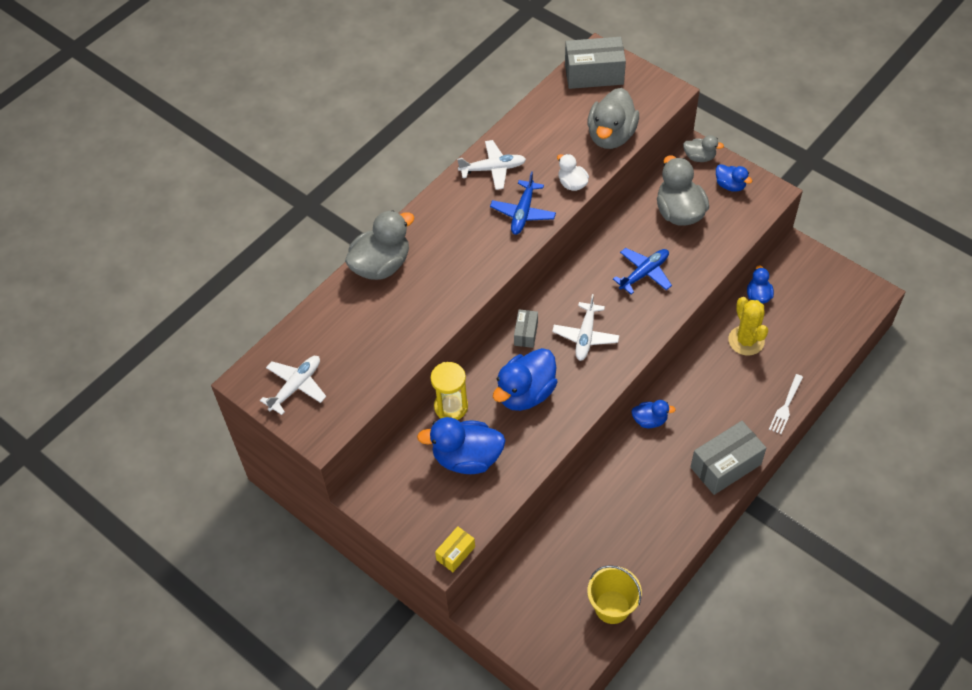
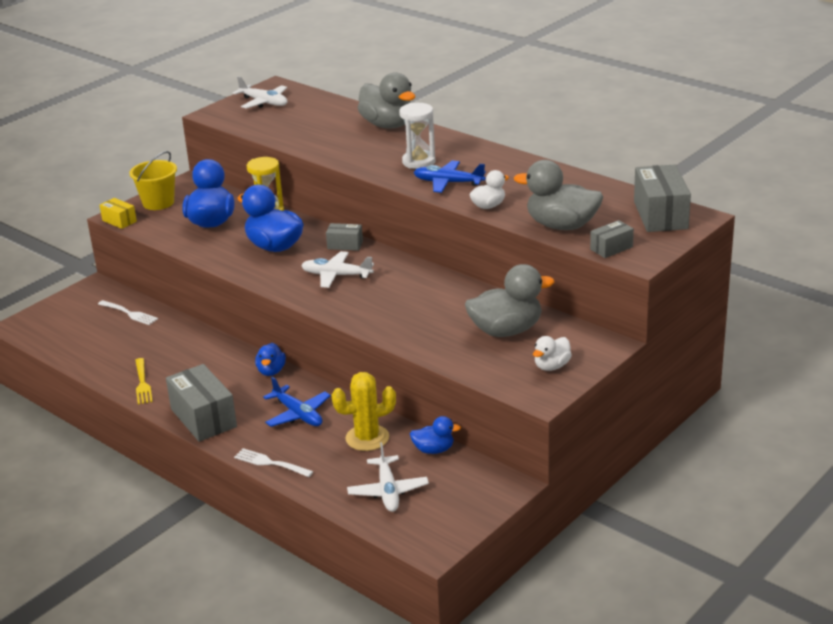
camera: 90 degrees right, 25 degrees down
(474, 236) = (418, 162): none -> white hourglass
(493, 169) = (508, 167): white plane -> white plane (388, 491)
(543, 565) = (129, 313): none -> white fork
(612, 607) = (72, 349): yellow bucket -> yellow bucket (158, 202)
(644, 273) = (416, 308): blue plane -> blue plane (298, 414)
(650, 107) = (611, 248): none -> grey box
(672, 527) = (142, 383): none -> yellow fork
(699, 157) = (597, 346): grey duck -> none
(730, 185) = (551, 366): blue duck -> white duck

